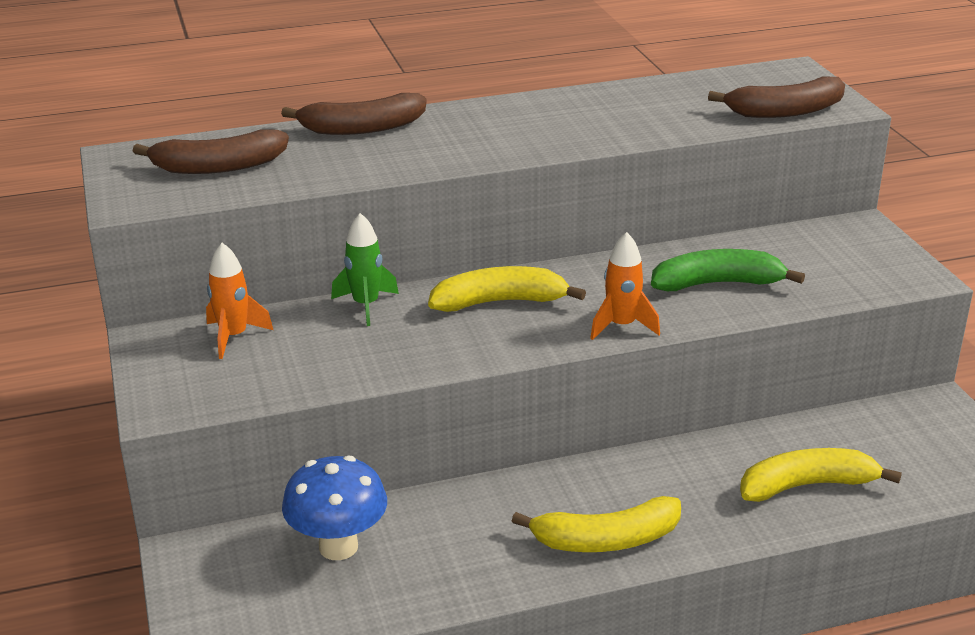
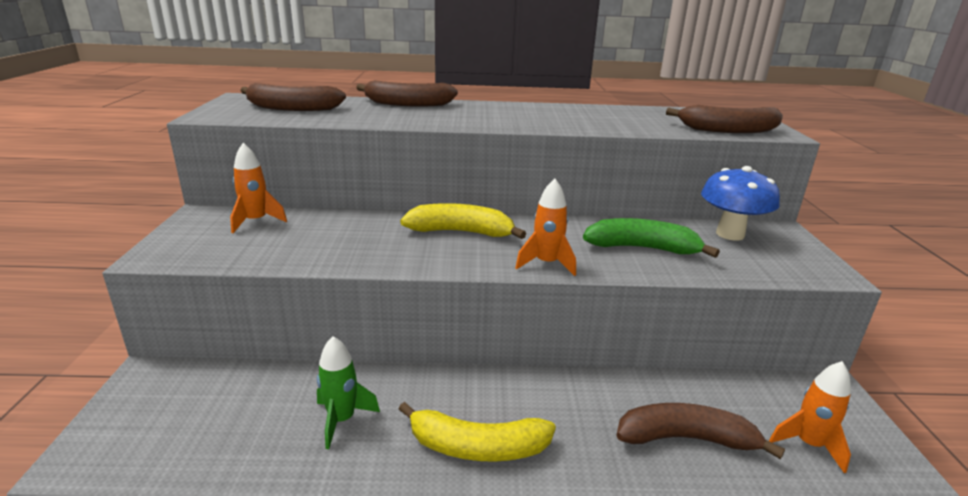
camera: 15 degrees right, 5 degrees down
(338, 547) = (257, 397): blue mushroom -> blue mushroom (730, 234)
(366, 305) = (364, 218): green rocket -> green rocket (342, 420)
(806, 485) = (686, 438): yellow banana -> brown banana
(922, 465) = (808, 444): none -> orange rocket

